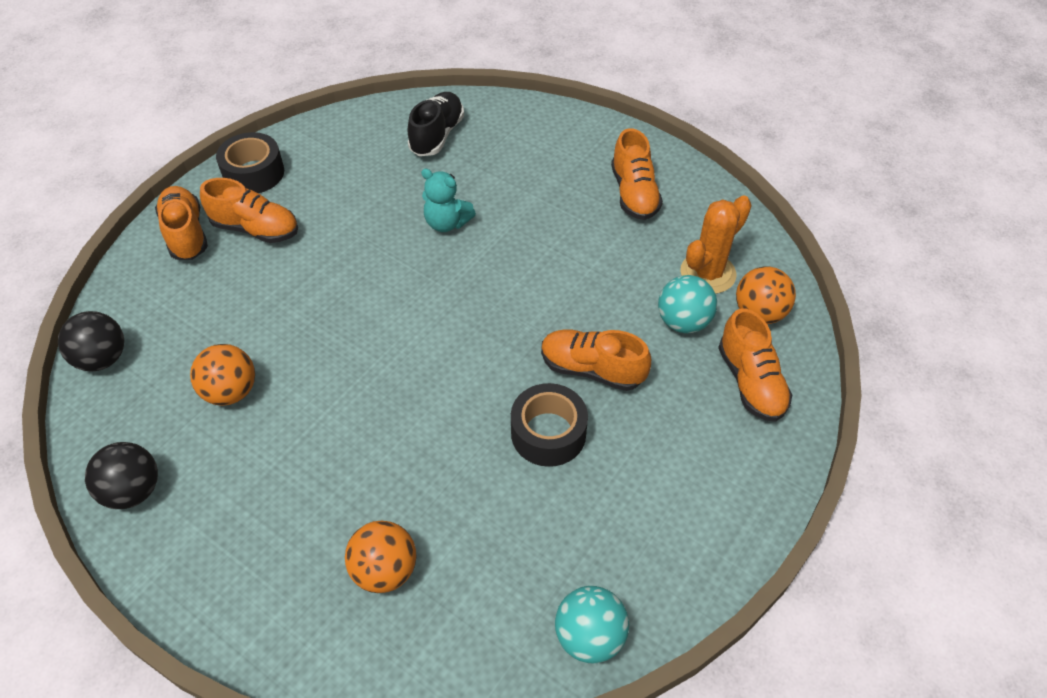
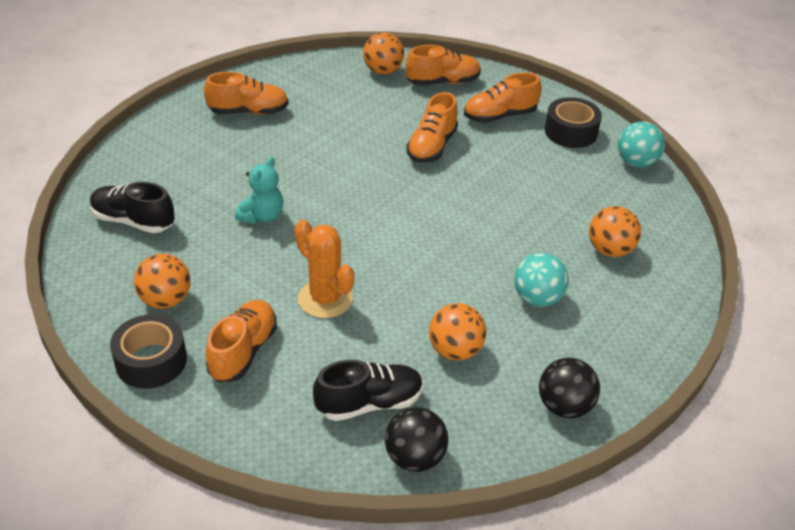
camera: 90 degrees left, 10 degrees down
(175, 322) = (369, 403): none -> black shoe
(186, 234) = (239, 411): orange shoe -> orange shoe (500, 116)
(327, 171) = (165, 300): none -> orange ball
(548, 433) = (489, 170): black tape -> black tape (571, 132)
(683, 322) = (389, 103): turquoise ball -> turquoise ball (537, 298)
(708, 273) = (342, 87): orange cactus -> orange cactus (325, 299)

